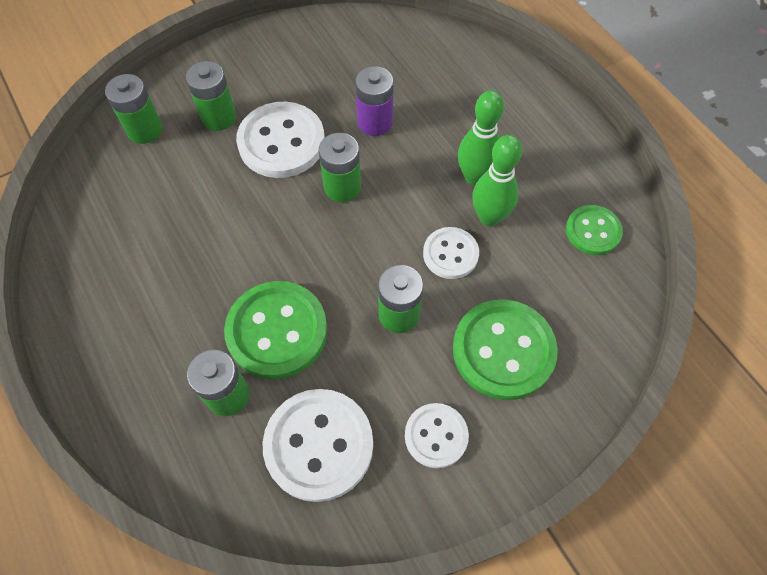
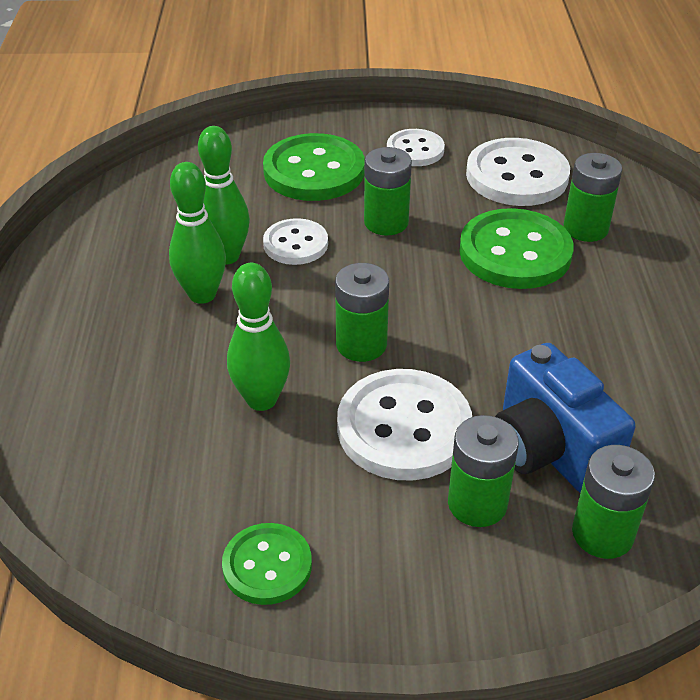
camera: 150 degrees left, 20 degrees down
(190, 166) = (549, 450): none -> blue camera
(375, 122) = (261, 400): purple battery -> green bowling pin
(593, 231) = (141, 210): green button -> green button (267, 565)

